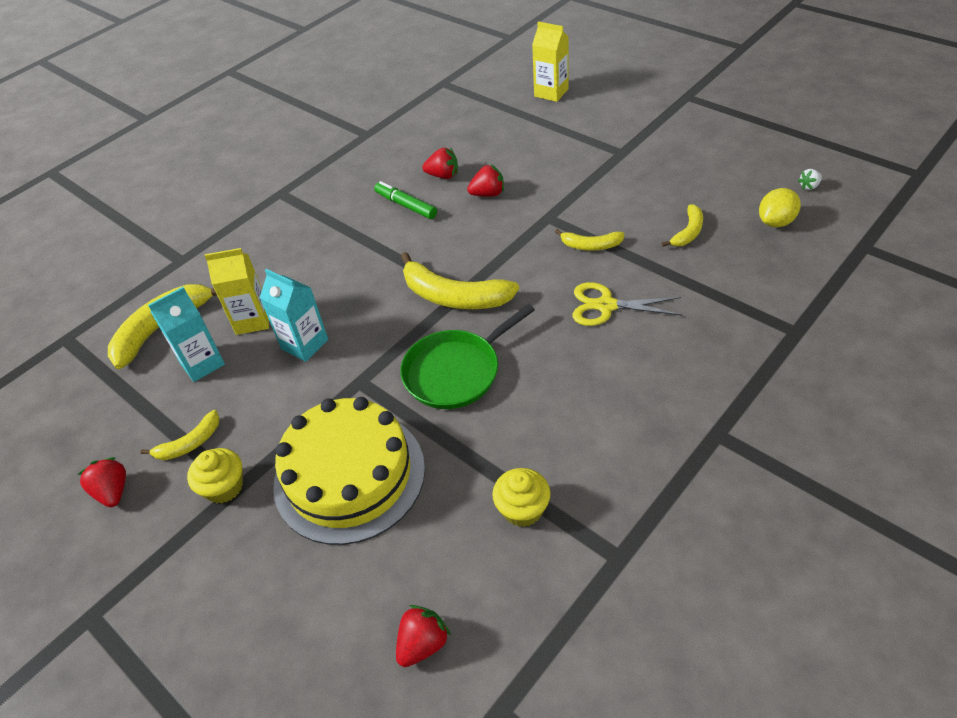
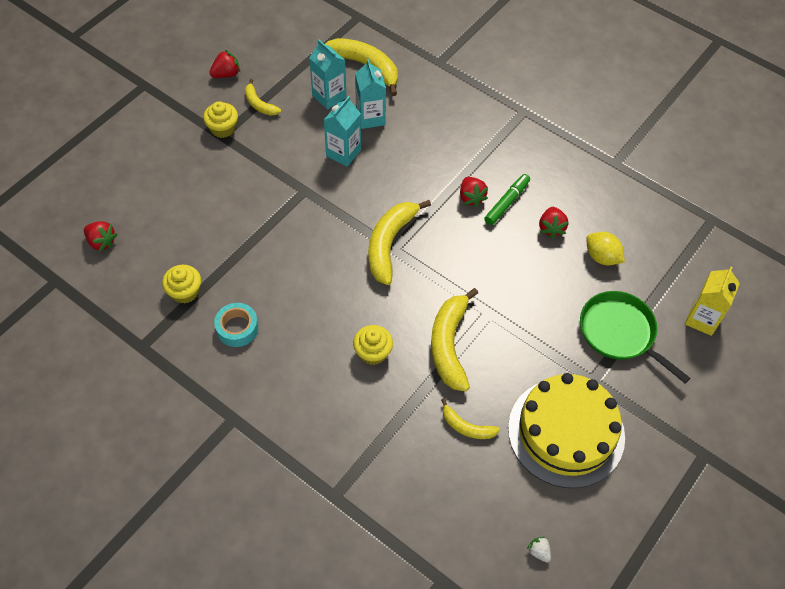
camera: 80 degrees right, 10 degrees up
(252, 320) = (370, 118): yellow carton -> turquoise carton
(349, 475) = (223, 193): yellow cake -> yellow cake (566, 432)
(456, 371) = (309, 249): green pan -> green pan (620, 333)
(488, 194) = (523, 264): red strawberry -> red strawberry (471, 197)
(580, 440) = (237, 328): none -> turquoise tape
(591, 245) = (449, 345): yellow banana -> yellow banana, size x1.85
(606, 306) = (373, 352): yellow scissors -> yellow cupcake
(776, 222) = (481, 507): yellow lemon -> yellow lemon (602, 257)

